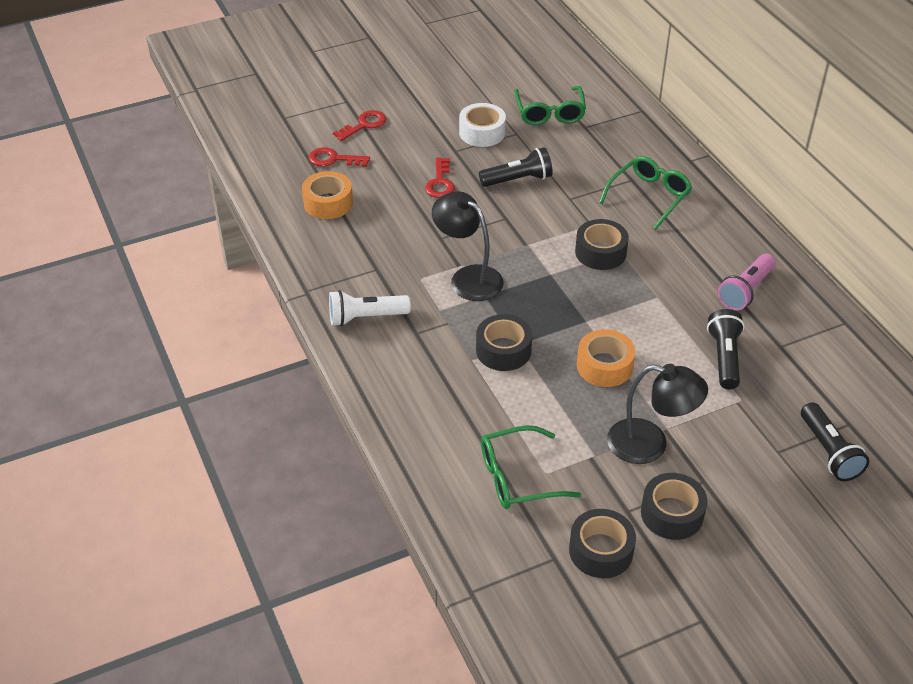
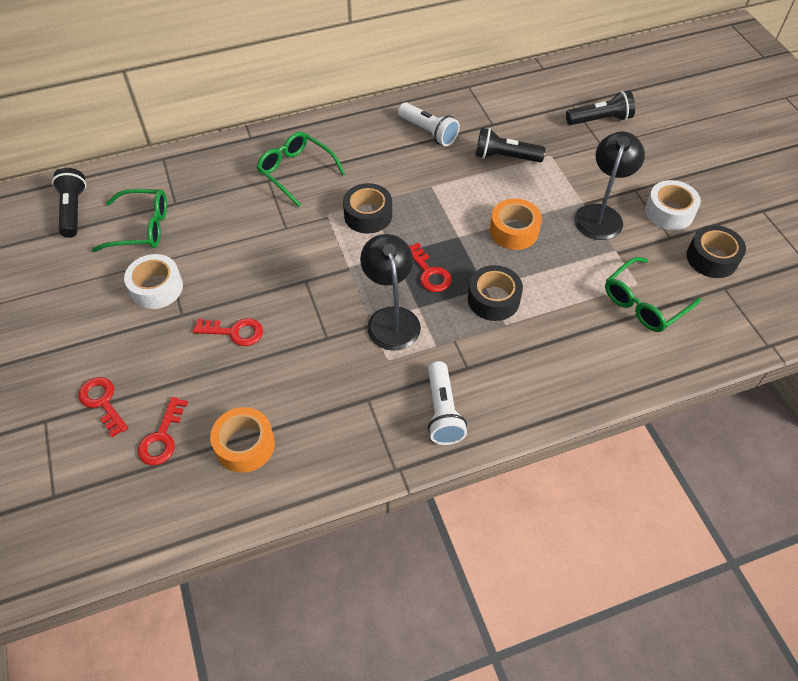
camera: 85 degrees left, 10 degrees up
(468, 278) = (391, 319): black lamp -> black lamp turned 120 degrees clockwise
(518, 180) = (247, 264): black flashlight -> black flashlight (73, 210)
(518, 477) = (644, 303): green glasses -> green glasses turned 60 degrees clockwise
(530, 301) = (429, 273): none -> red key
(672, 513) = (669, 212): black tape -> white tape
(745, 291) = (428, 132): pink flashlight -> white flashlight

